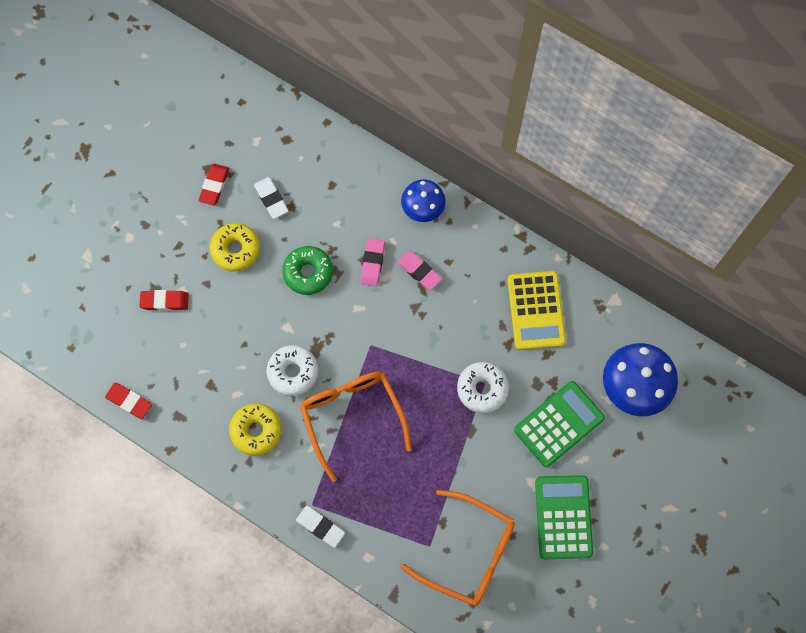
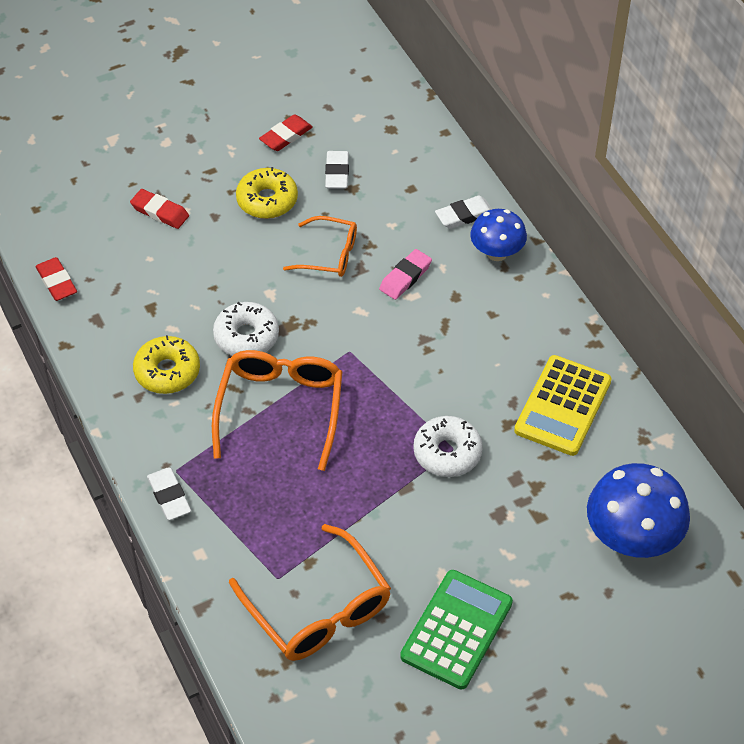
camera: 30 degrees right, 20 degrees down
(308, 273) = (329, 254): green donut -> orange glasses
(382, 188) = (464, 215): none -> white eraser
(419, 271) = (452, 308): pink eraser -> none
(558, 424) = (515, 531): green calculator -> none

